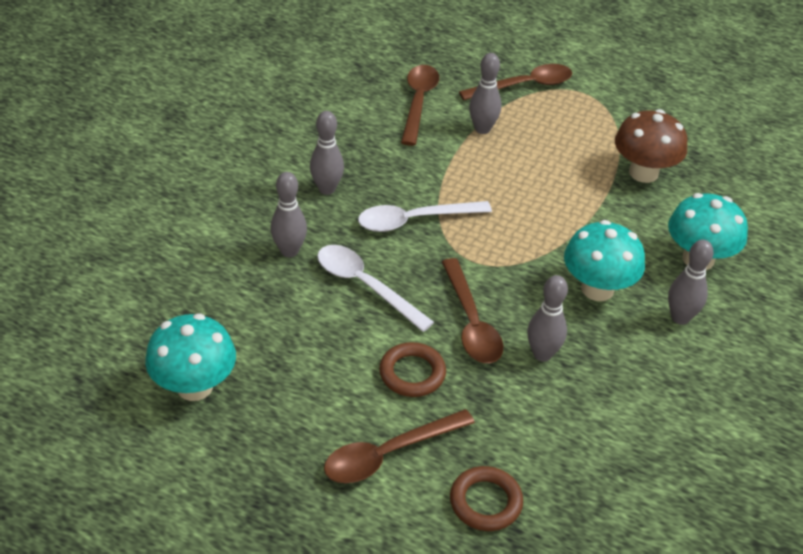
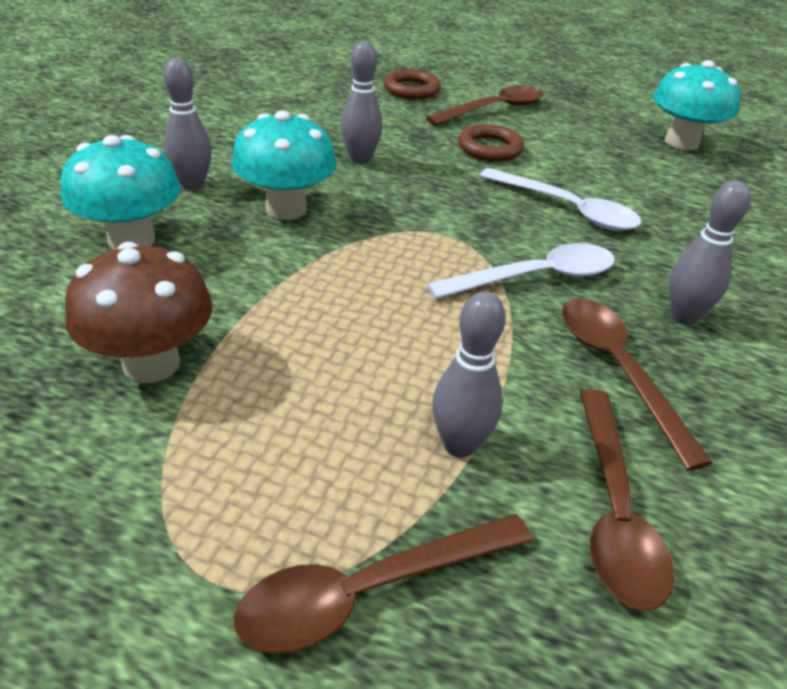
camera: 175 degrees right, 5 degrees down
(289, 251) = (677, 240): grey bowling pin -> none
(471, 322) = (438, 181): brown spoon -> brown spoon (618, 370)

